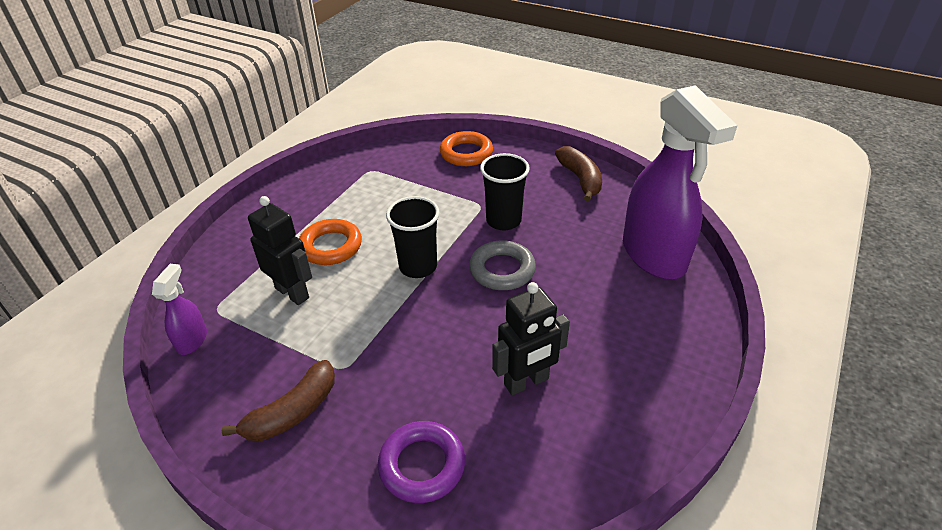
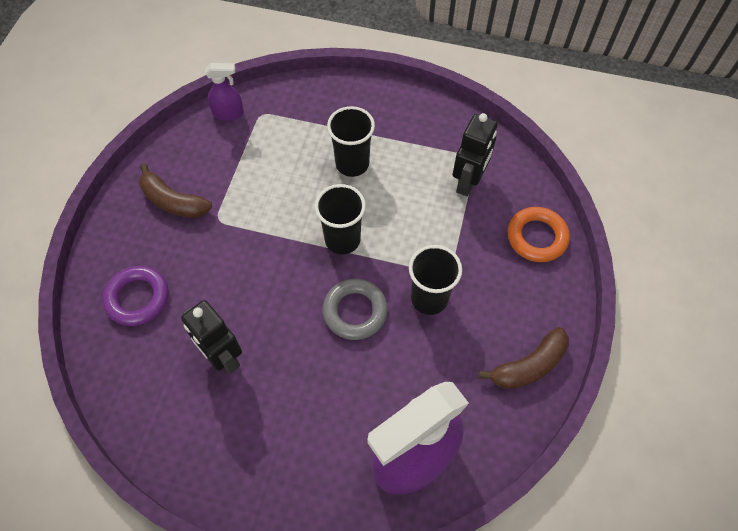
camera: 75 degrees right, 20 degrees up
(292, 293) = (290, 157): black robot -> black robot (468, 182)
(331, 246) = (352, 164): orange ring -> black cup

